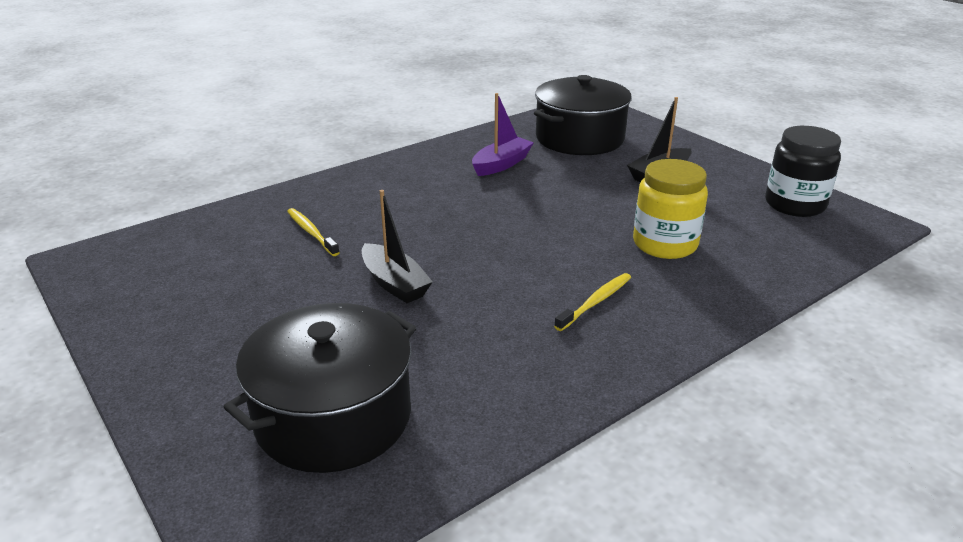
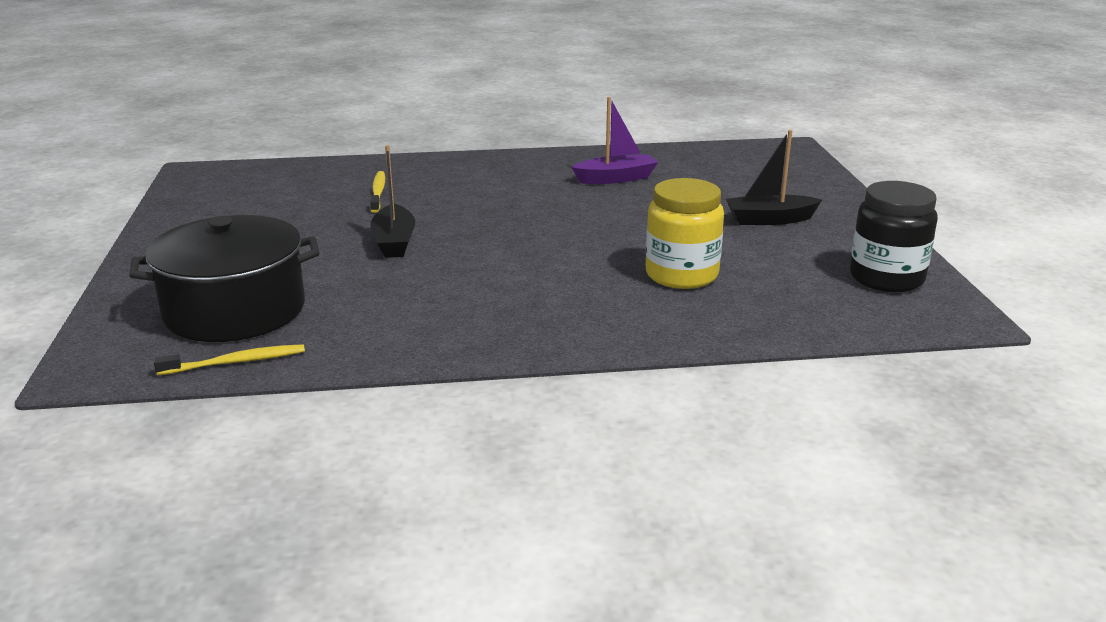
camera: 30 degrees right, 5 degrees down
(579, 138) = (730, 173): black pot -> none
(596, 302) = (545, 299): yellow toothbrush -> yellow toothbrush (236, 362)

